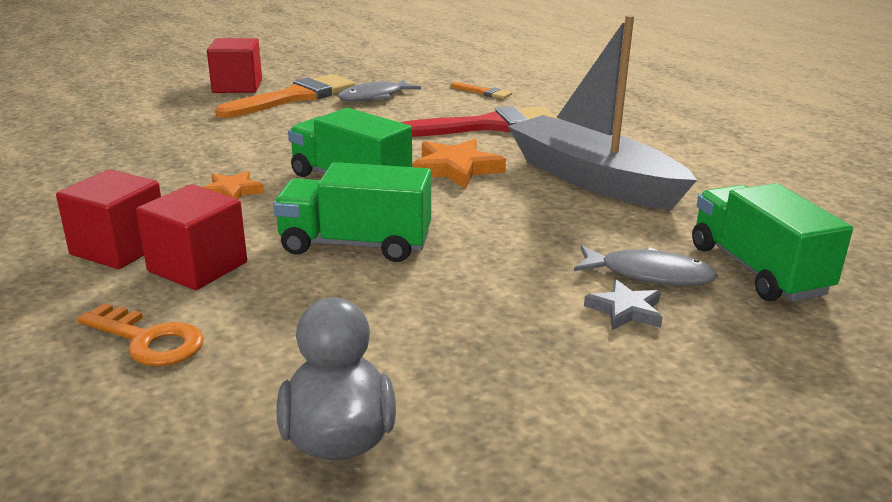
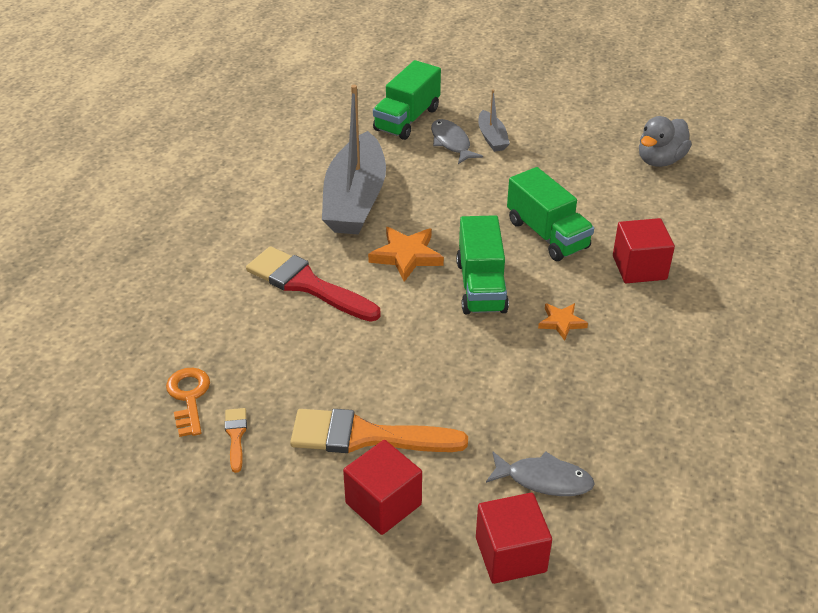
camera: 130 degrees left, 15 degrees up
(119, 248) = (669, 308): red cube -> red cube (510, 554)
(148, 340) = (695, 236): orange key -> orange key (189, 397)
(374, 97) = (307, 386): grey fish -> grey fish (544, 480)
(483, 92) = (220, 331): orange brush -> orange brush (236, 436)
(625, 310) = (492, 138): grey star -> grey boat

